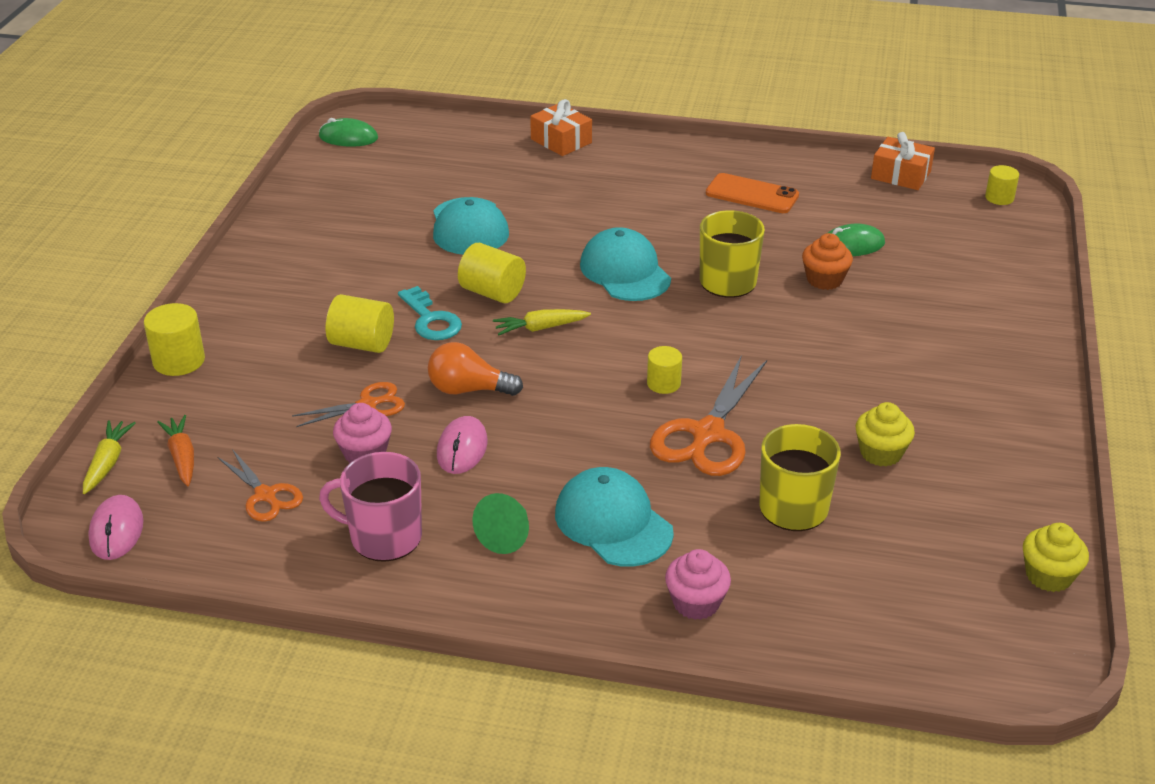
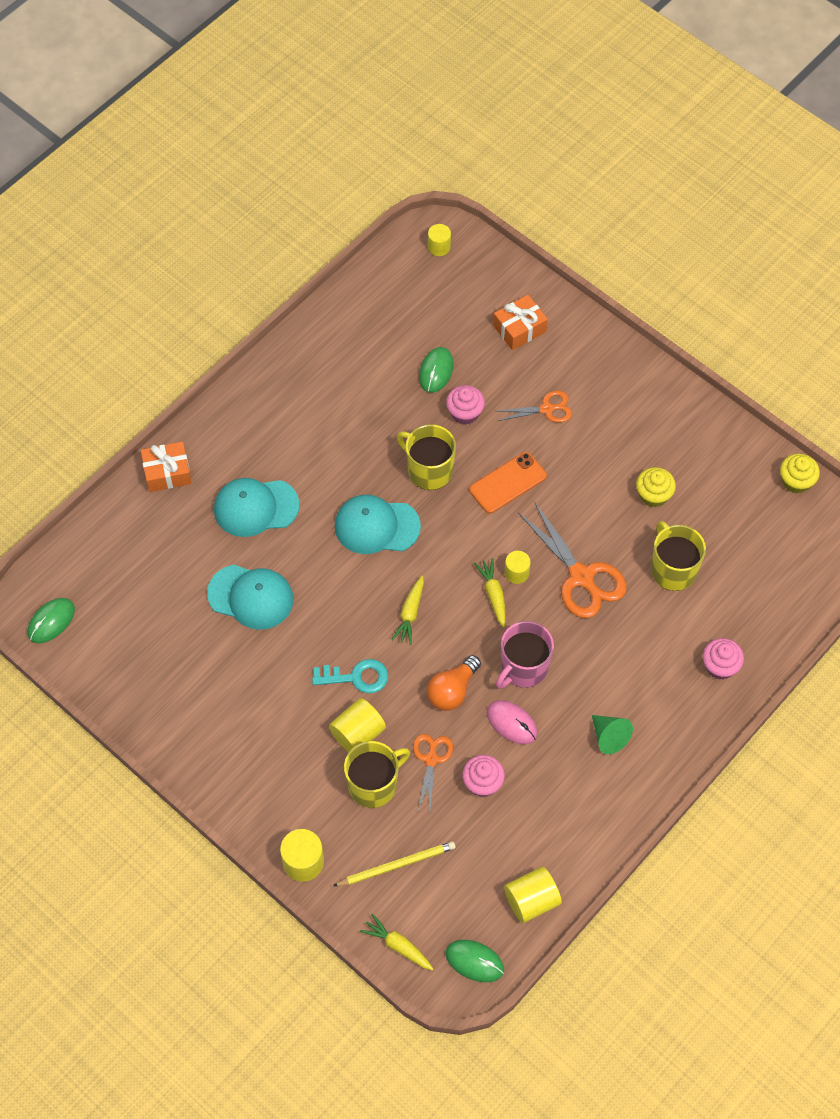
camera: 60 degrees left, 25 degrees up
(116, 531) = (474, 961): pink mouse -> green mouse
(182, 457) = (419, 896): orange carrot -> none
(214, 426) = (397, 865): none -> yellow pencil
(266, 495) = (491, 859): orange scissors -> orange scissors (547, 409)
(306, 375) = (374, 784): none -> yellow mug
(384, 537) = (571, 806): pink mug -> pink mug (523, 668)
(492, 292) = (348, 622): yellow cylinder -> yellow cylinder (531, 900)
(613, 522) = (630, 673): turquoise cap -> turquoise cap (255, 507)
(619, 377) = (493, 594): none -> yellow carrot
(752, 194) = (332, 391): orange phone -> orange phone (508, 483)
(824, 280) = (465, 413): orange cupcake -> pink cupcake
(900, 175) = (371, 284): orange gift -> orange gift (519, 328)

